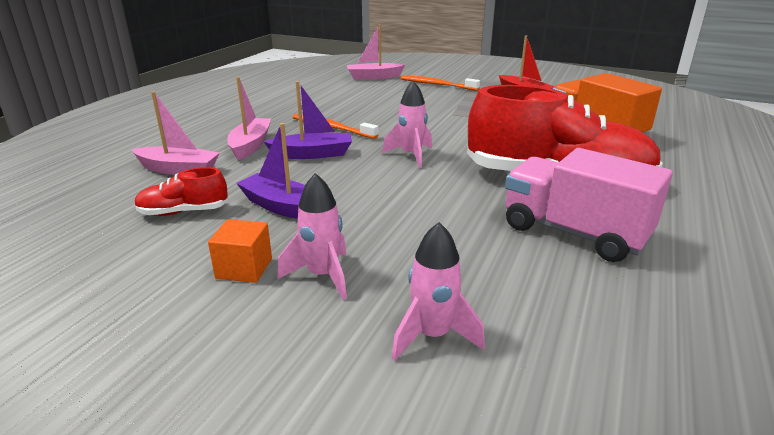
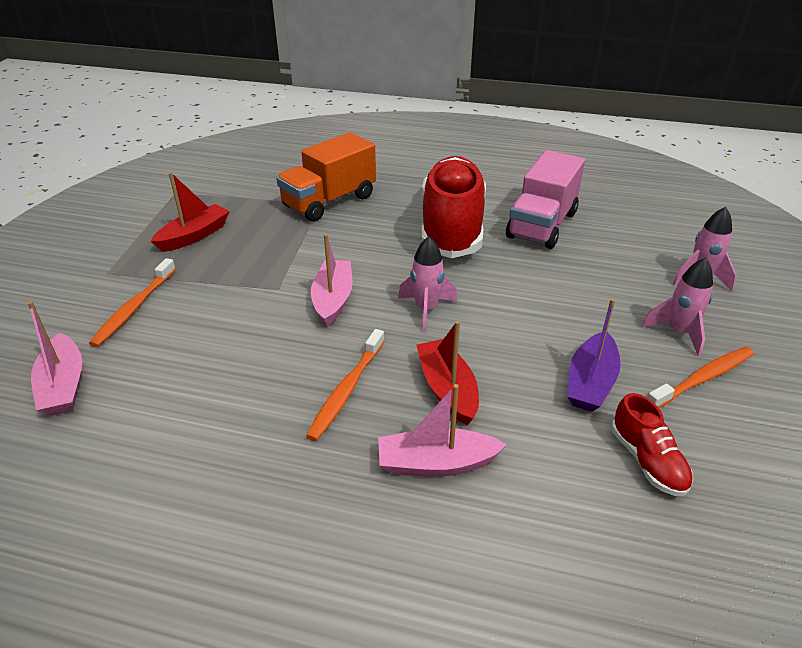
camera: 100 degrees left, 10 degrees up
(178, 169) = (548, 519): pink boat -> pink boat (333, 299)
(244, 268) = (703, 378): orange cube -> orange toothbrush
(312, 154) = (447, 389): purple boat -> red boat

